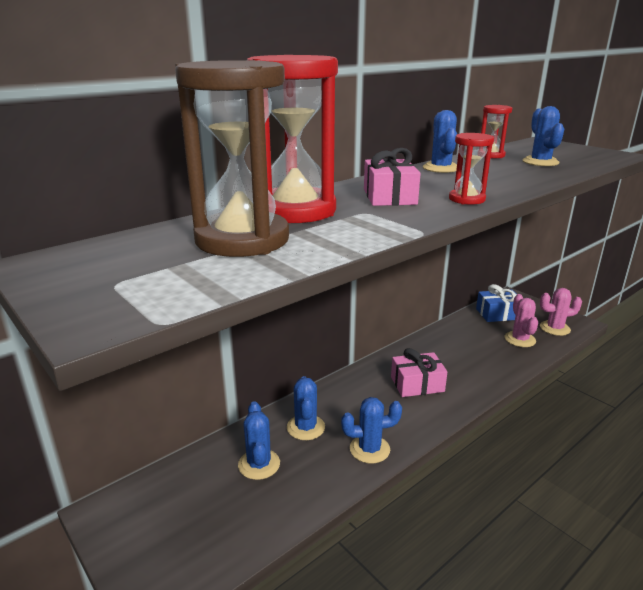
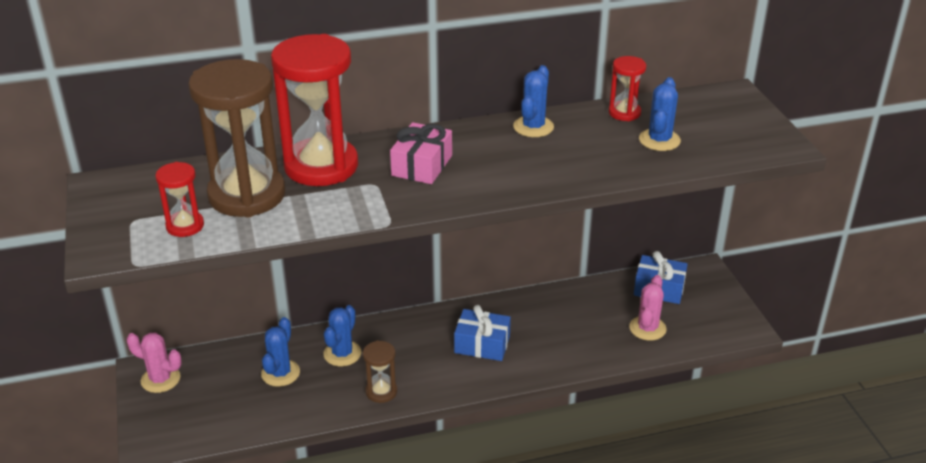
camera: 25 degrees right, 10 degrees up
(369, 449) = (381, 391): blue cactus -> brown hourglass
(417, 384) = (482, 344): pink gift -> blue gift
(466, 199) = (486, 188): red hourglass -> red hourglass (185, 226)
(554, 328) = (706, 327): pink cactus -> pink cactus (160, 379)

